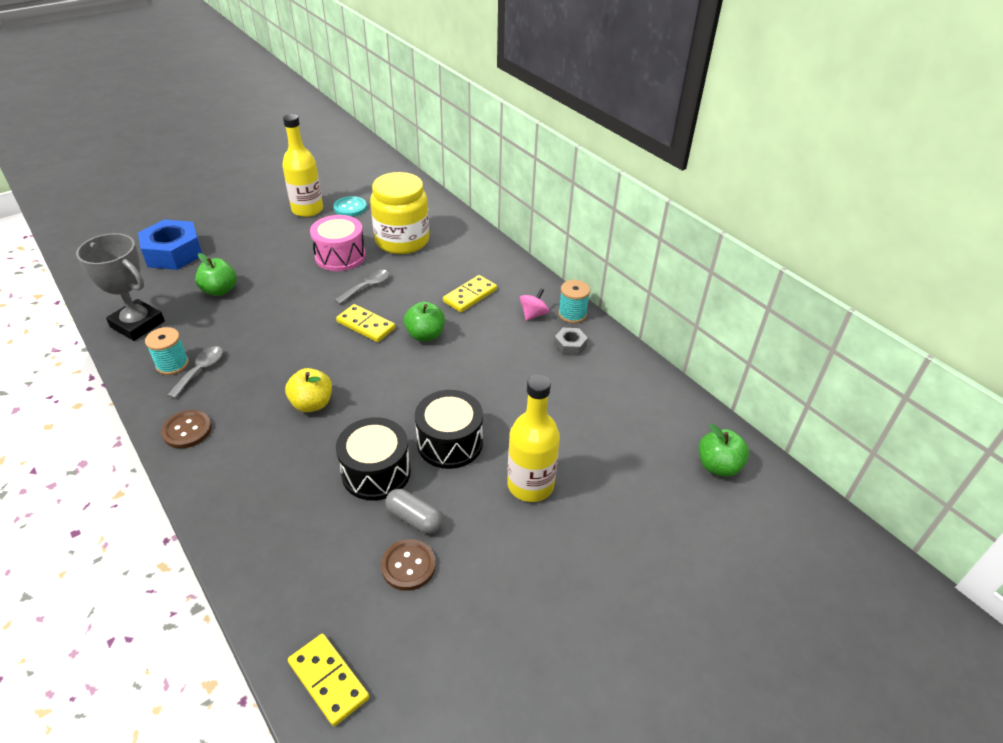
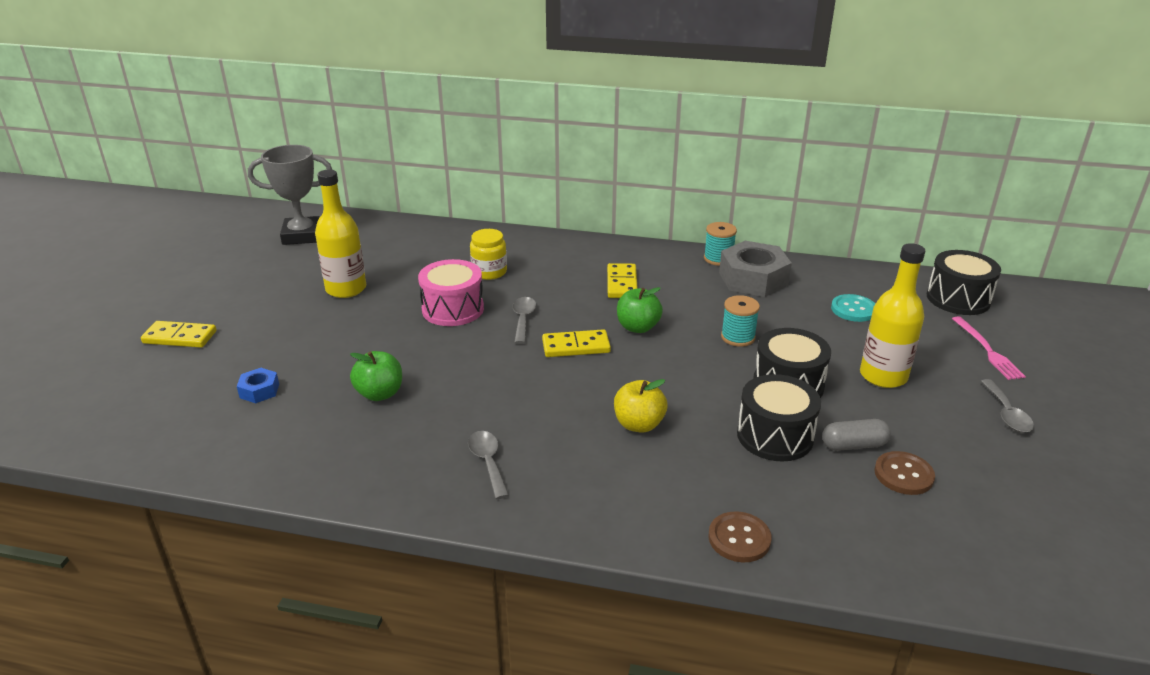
camera: 40 degrees left, 10 degrees down
(137, 324) = (341, 467): grey trophy -> grey trophy (302, 235)
(172, 364) = (448, 475): turquoise spool -> turquoise spool (738, 337)
(173, 253) = (259, 391): blue nut -> blue nut, size x0.48
(187, 430) = (567, 511): brown button -> brown button (739, 538)
(328, 680) = (987, 578): yellow domino -> yellow domino (180, 337)
(350, 208) = (389, 269): turquoise button -> turquoise button (853, 309)
(402, 240) = (489, 272): yellow jar -> yellow jar, size x0.55
(533, 314) = (692, 272): pink spinning top -> none
(570, 346) = (753, 279): grey nut -> grey nut, size x2.09
(573, 585) = (1007, 414): none -> grey spoon
(659, 525) = (987, 350): none -> pink fork
(718, 466) = (958, 299): green apple -> black drum

